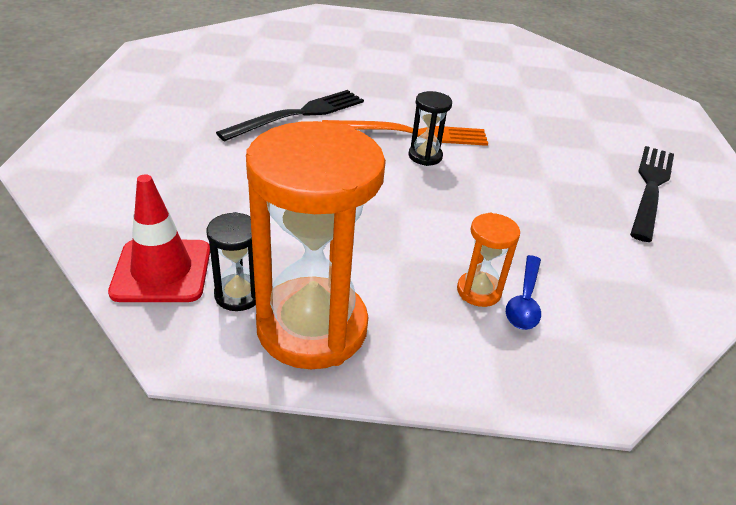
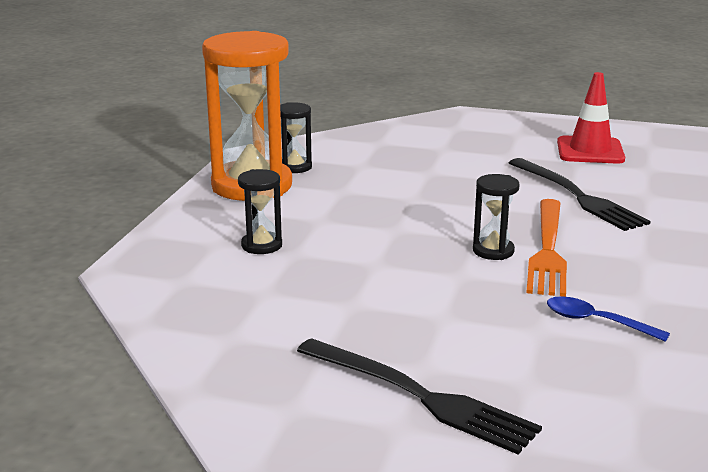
camera: 105 degrees right, 15 degrees down
(162, 271) = (328, 148): red traffic cone -> red traffic cone (590, 151)
(478, 291) = (261, 245): orange hourglass -> black hourglass
(524, 301) = (240, 263): blue spoon -> blue spoon (596, 322)

